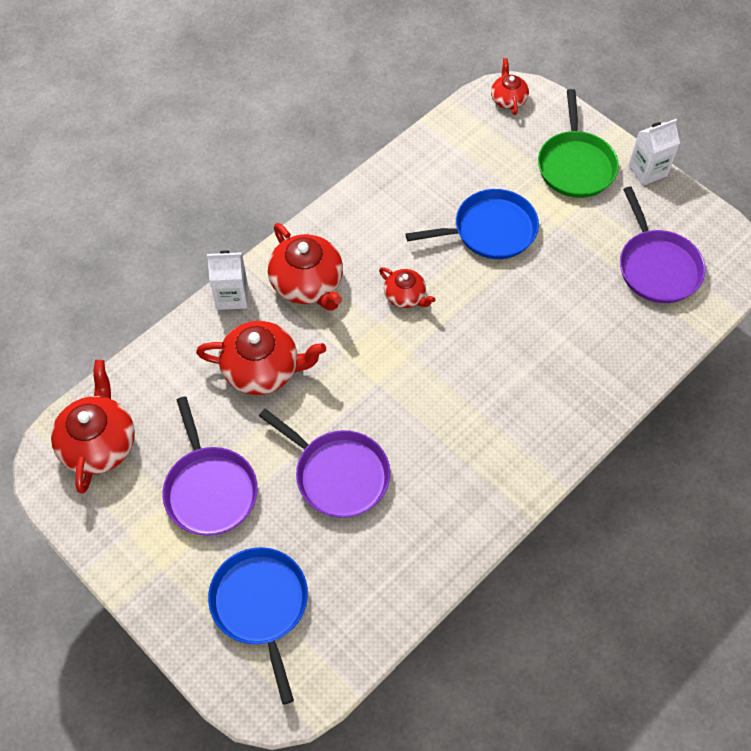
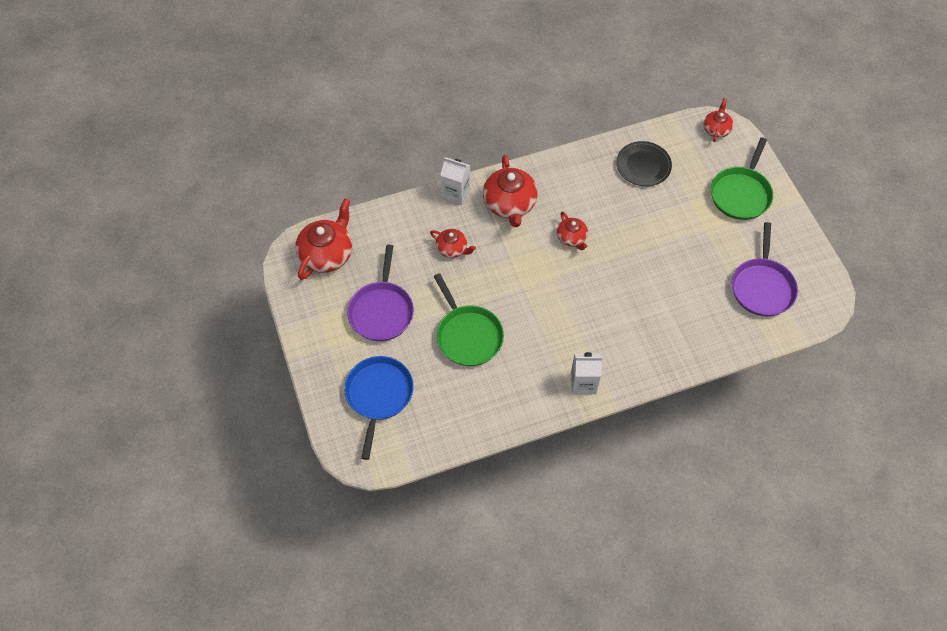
camera: 25 degrees right, 0 degrees up
(263, 369) = (452, 249): red teapot -> red teapot, size x0.56
(338, 474) = (468, 335): purple pan -> green pan
(446, 174) = (643, 166): none -> black plate
(490, 230) = (654, 216): blue pan -> none
(647, 170) = (793, 217): white carton -> white carton (583, 383)

